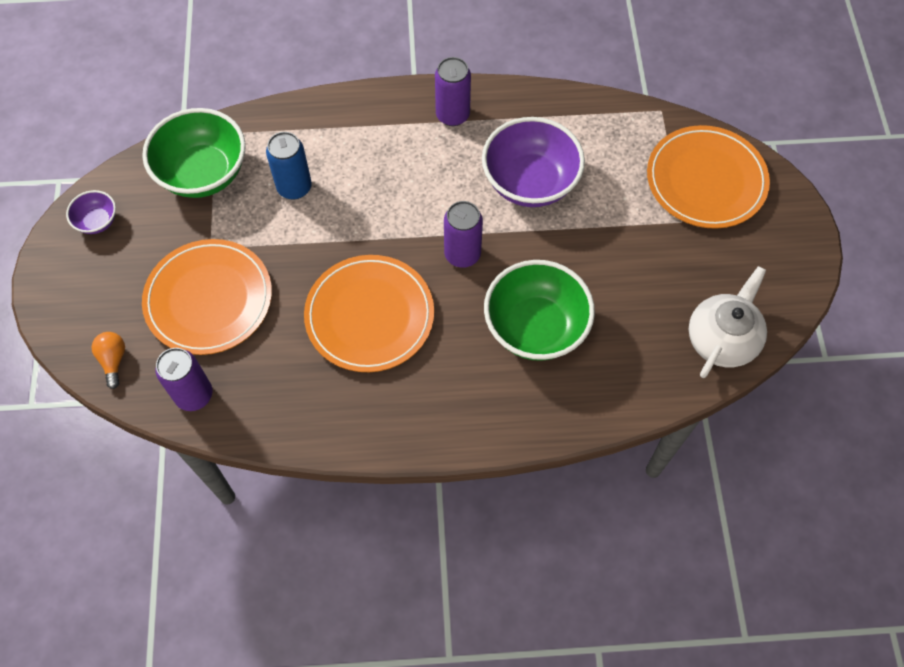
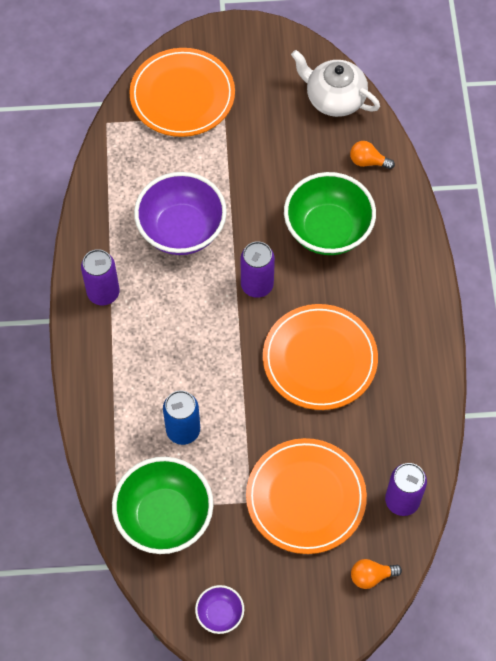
camera: 90 degrees left, 0 degrees up
(633, 374) = (368, 161): none -> orange light bulb

